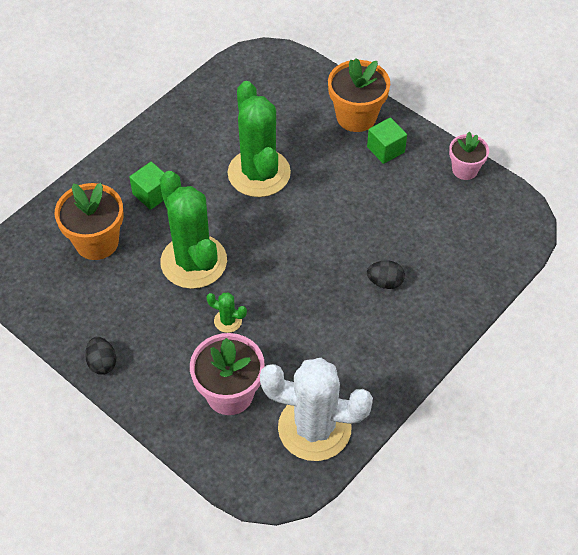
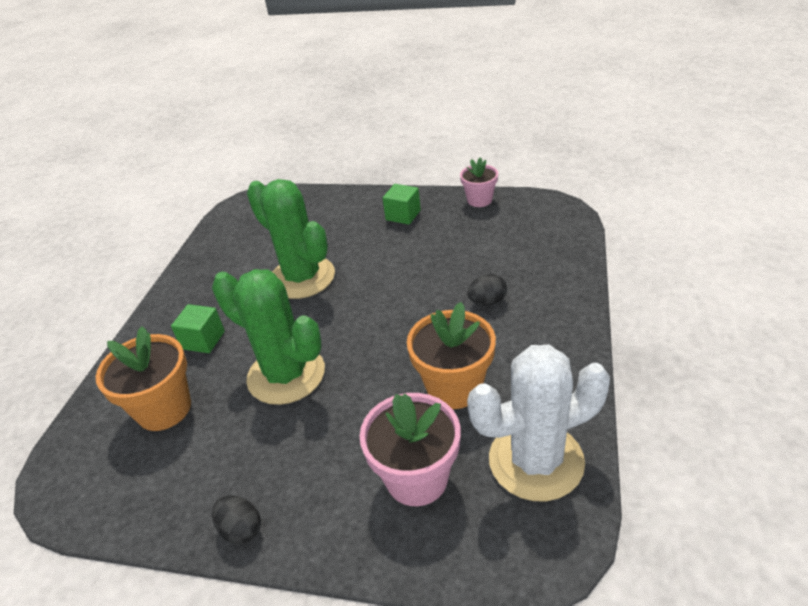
camera: 25 degrees left, 15 degrees down
(228, 321) = (361, 409): green cactus -> none
(356, 117) = (359, 206): orange flower pot -> orange flower pot (454, 387)

